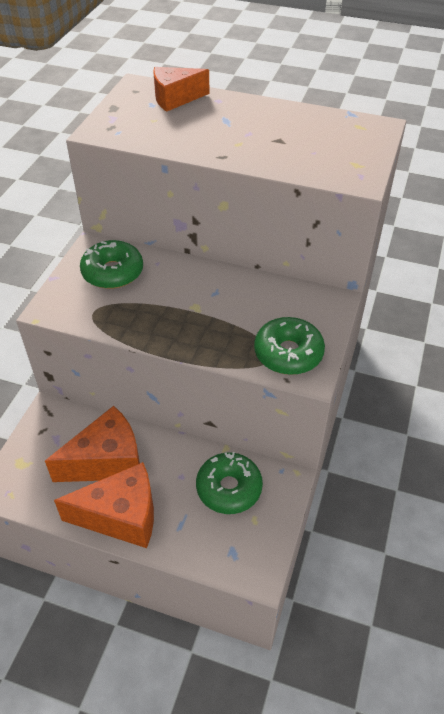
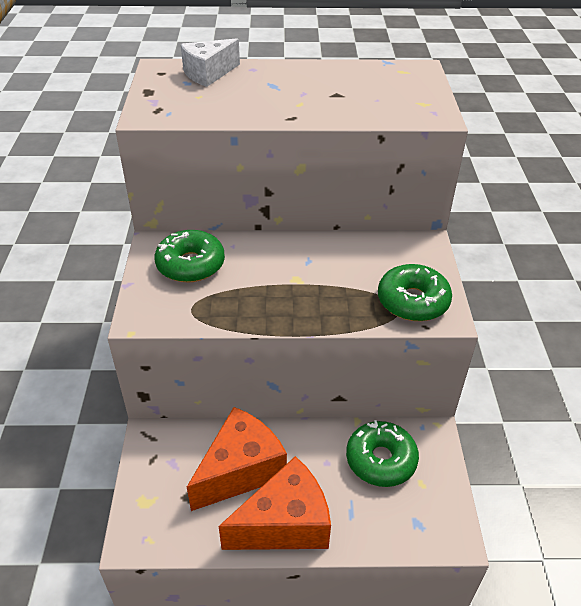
camera: 20 degrees left, 5 degrees down
(175, 98) = (208, 74): orange cheese -> white cheese

